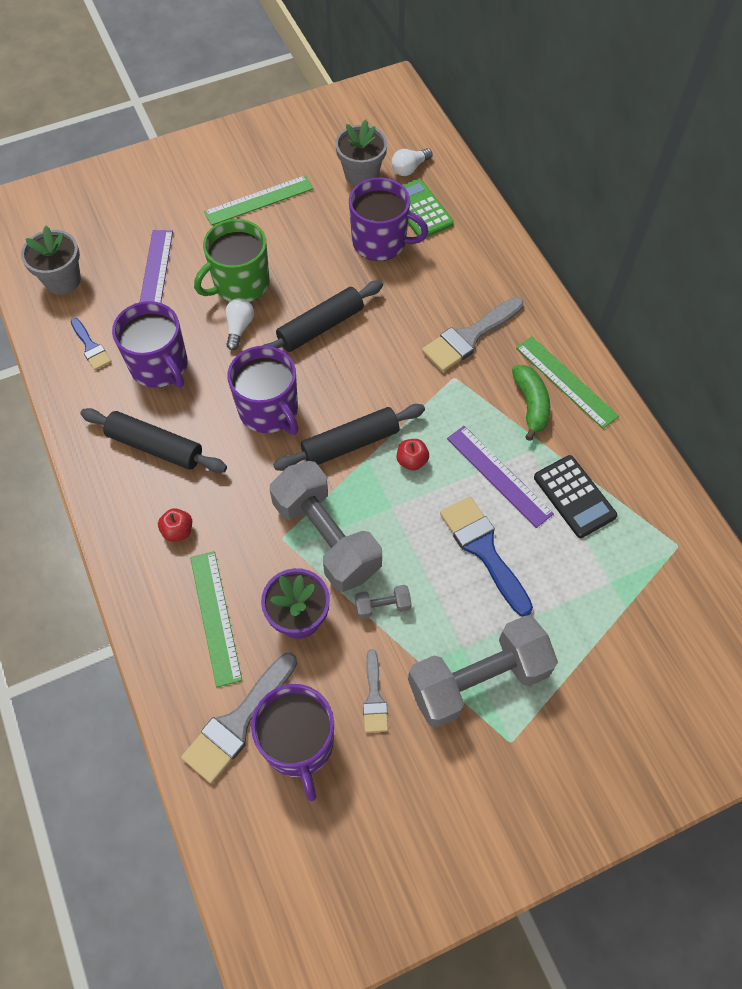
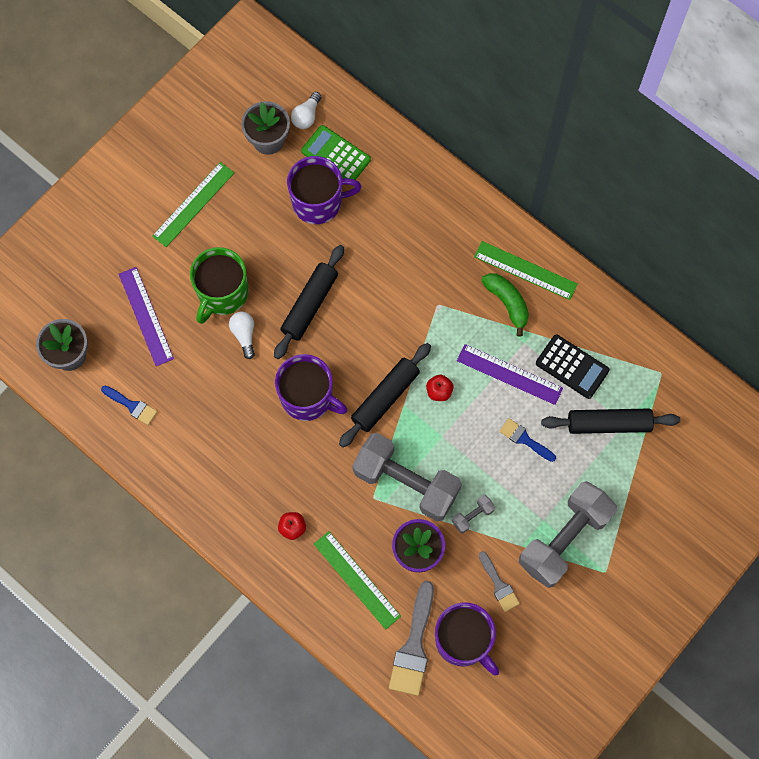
camera: 25 degrees left, 10 degrees up
(155, 446) = (235, 468): black rolling pin -> black rolling pin (608, 424)
(160, 366) = (199, 398): purple mug -> none
(469, 337) = (433, 263): grey brush -> none
(483, 549) = (524, 439): blue brush -> blue brush, size x0.57

